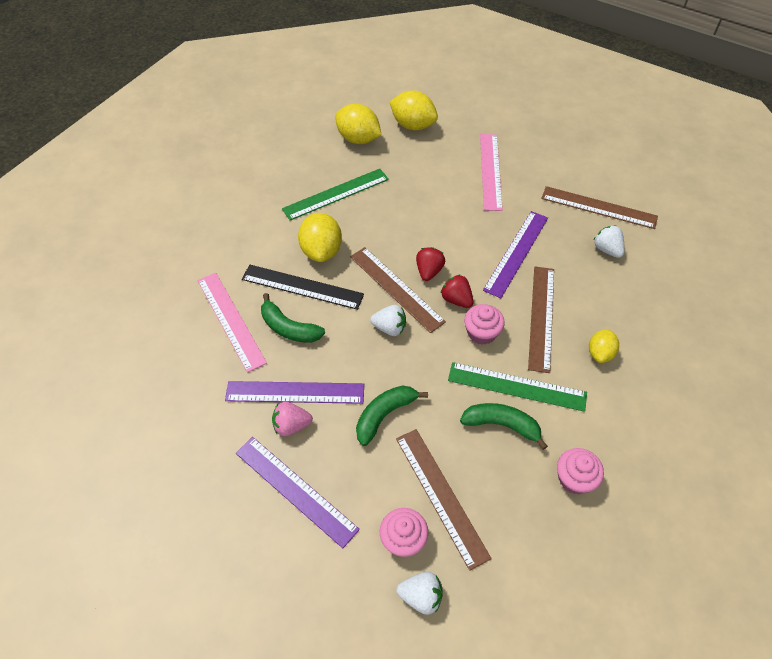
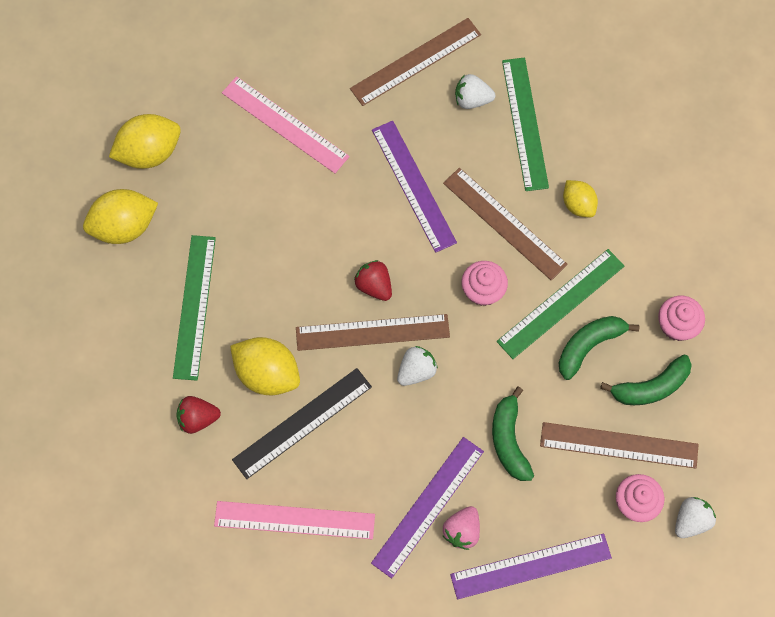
camera: 55 degrees left, 15 degrees up
(289, 328) = (346, 468): green banana -> green banana (651, 387)
(456, 300) = (428, 285): red strawberry -> red strawberry (198, 418)
(623, 287) = (525, 123): none -> green ruler

